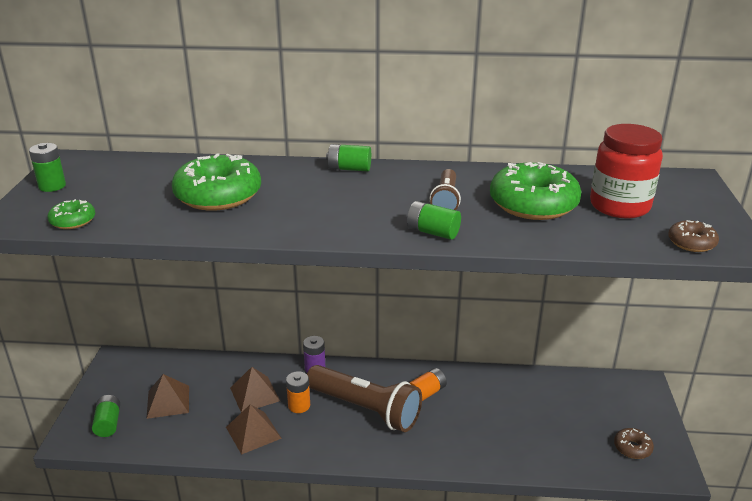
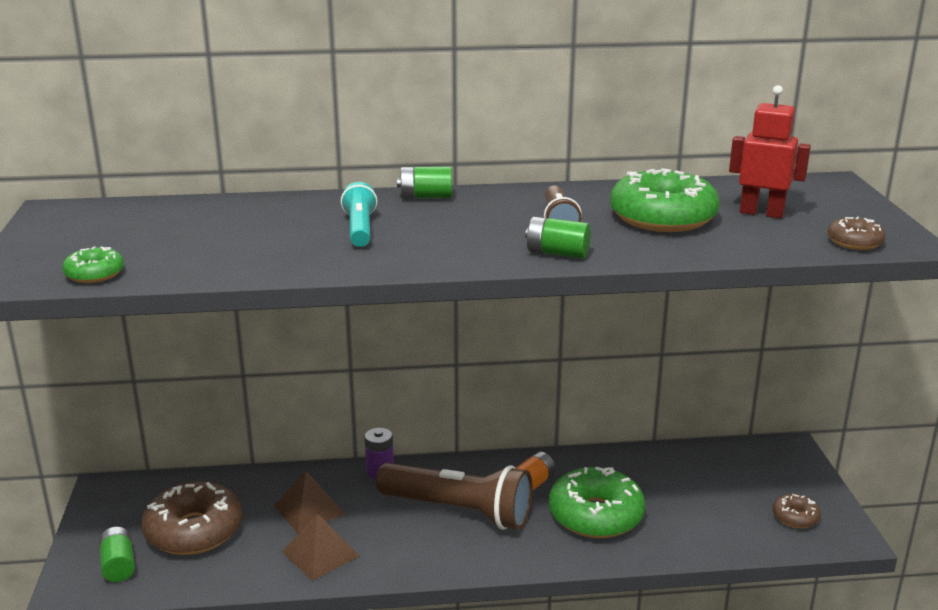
camera: 10 degrees left, 5 degrees down
(52, 186) = (45, 239): green battery -> none
(168, 401) = (194, 531): brown pyramid -> brown donut
(218, 195) = (273, 234): green donut -> green donut (595, 515)
(286, 196) = (360, 229): none -> turquoise flashlight
(299, 405) = (372, 516): orange battery -> none
(619, 206) = (761, 213): red jar -> red robot

